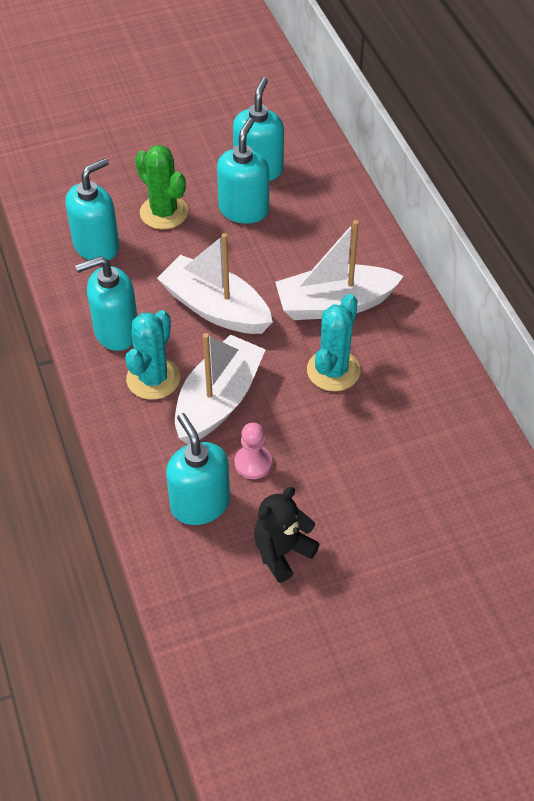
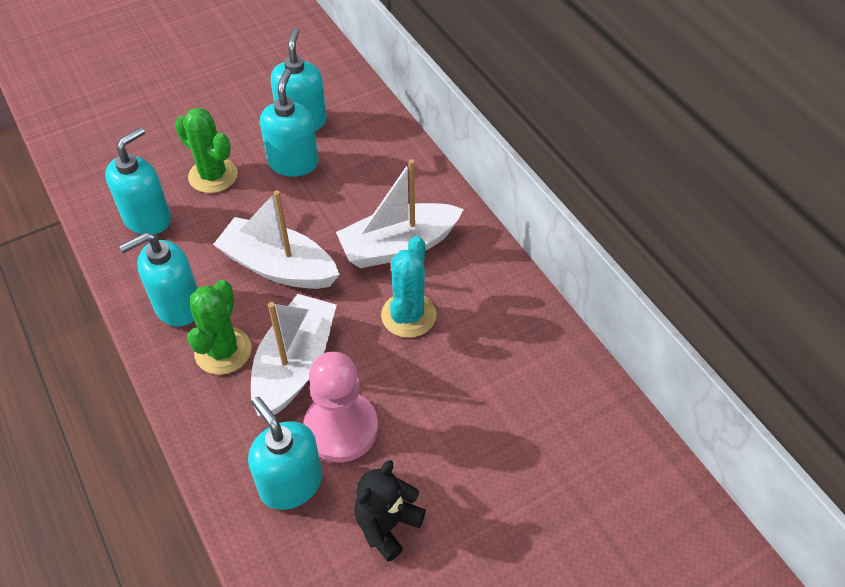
camera: 10 degrees left, 0 degrees up
(153, 378) = (223, 351): turquoise cactus -> green cactus
(253, 463) = (341, 428): pink pawn -> pink pawn, size x1.86

